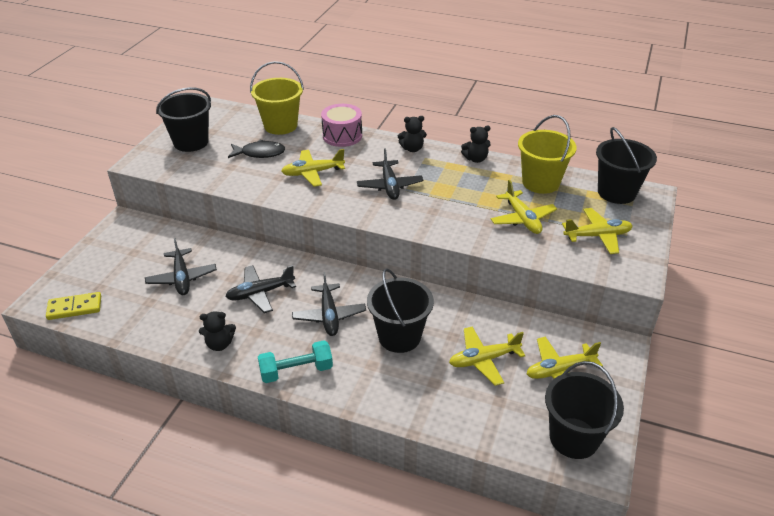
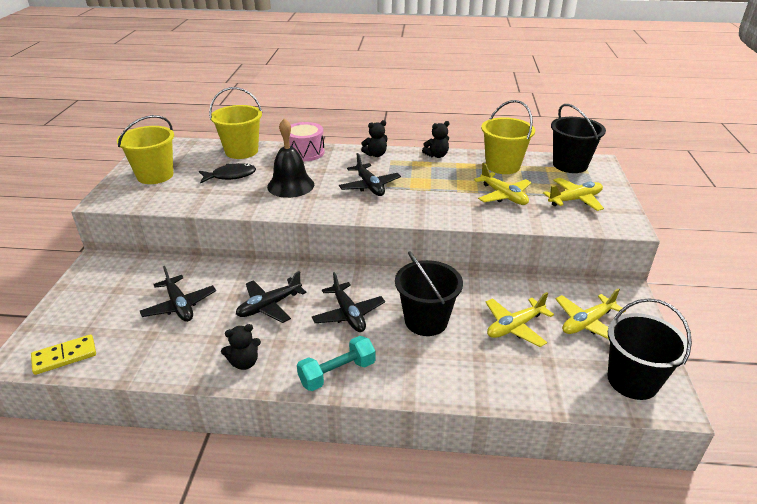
camera: 15 degrees left, 5 degrees down
(191, 142) = (155, 175): black bucket -> yellow bucket
(313, 173) = (290, 185): yellow plane -> black bell

